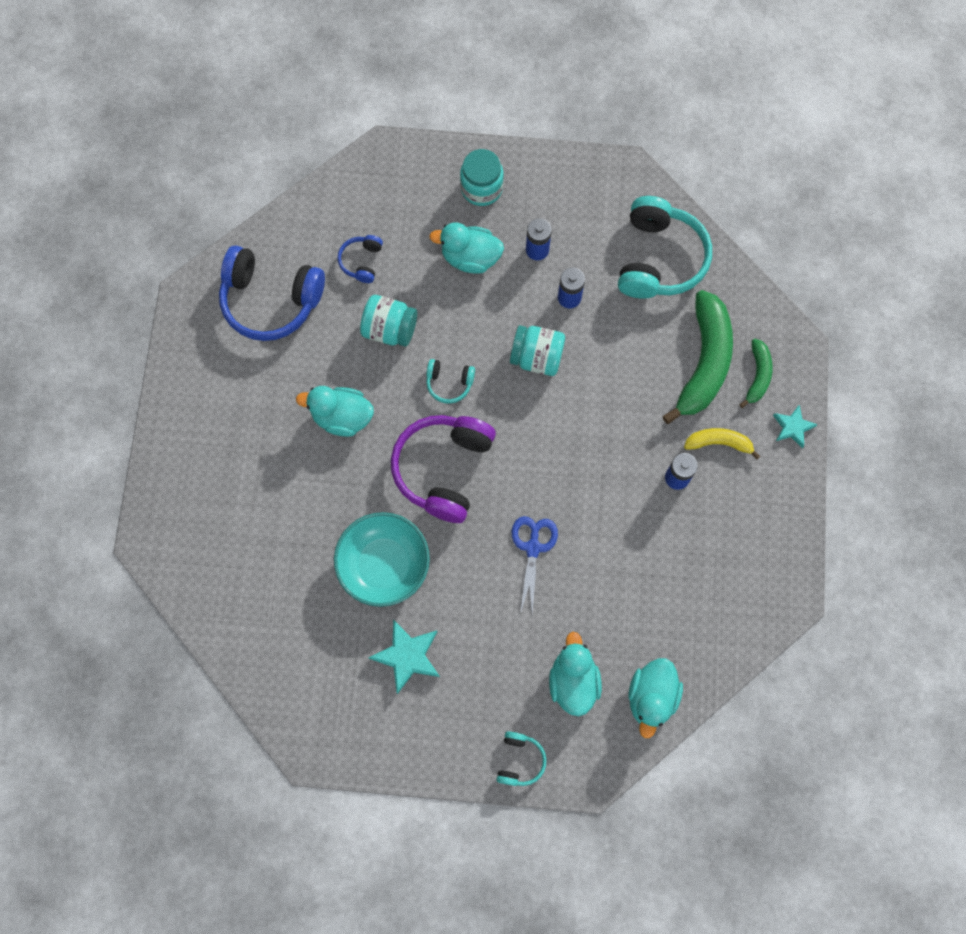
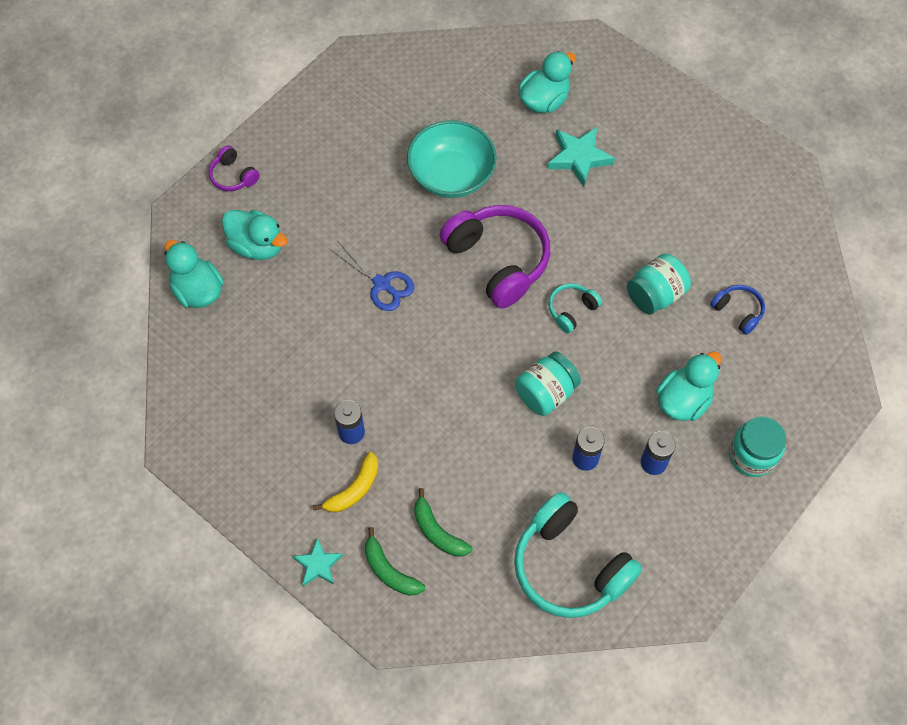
camera: 125 degrees right, 10 degrees down
(271, 300) = (745, 223): blue headphones -> none
(342, 417) = (598, 216): turquoise duck -> turquoise duck (544, 100)
(407, 656) = (369, 151): turquoise star -> turquoise star (579, 157)
(519, 760) = (233, 176): turquoise headphones -> purple headphones
(703, 362) = (437, 531): green banana -> green banana, size x0.51

